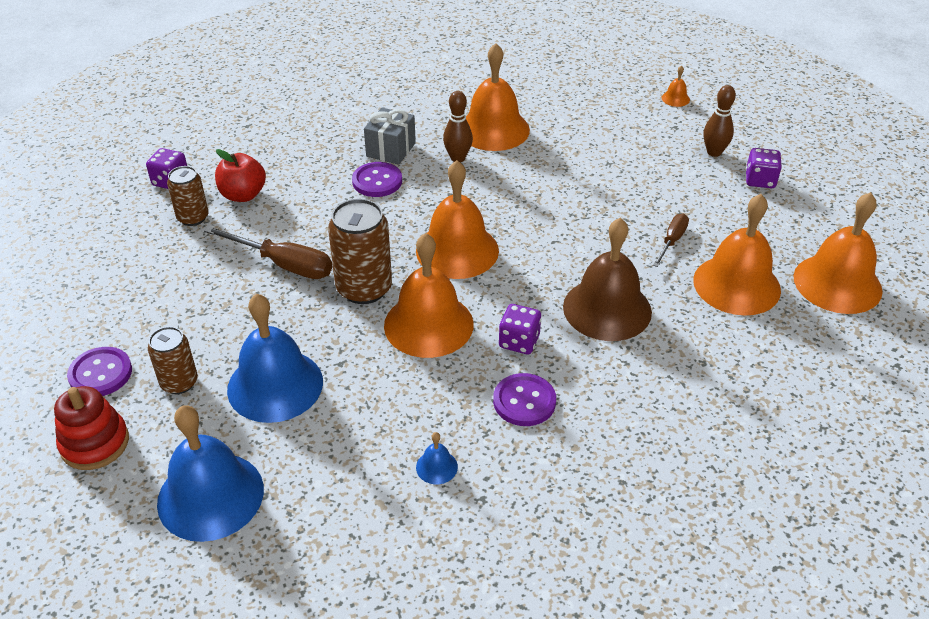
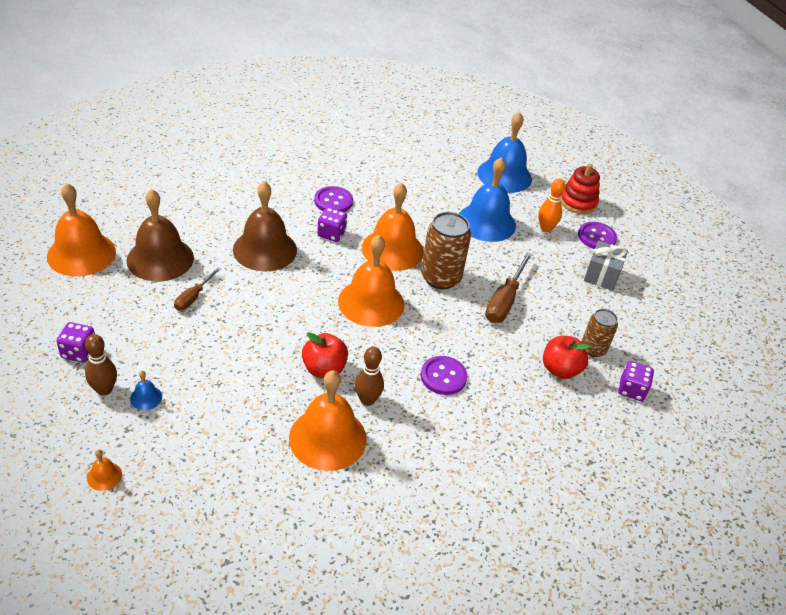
camera: 175 degrees right, 0 degrees up
(179, 382) = (545, 228): brown can -> orange bowling pin
(284, 265) = (504, 301): brown screwdriver -> brown screwdriver turned 90 degrees counterclockwise
(391, 149) = (434, 416): grey gift -> grey gift (601, 276)
(436, 467) = (386, 176): blue bell -> blue bell (146, 397)
(505, 180) = (324, 369): none -> red apple
(736, 285) = (160, 259): orange bell -> brown bell

